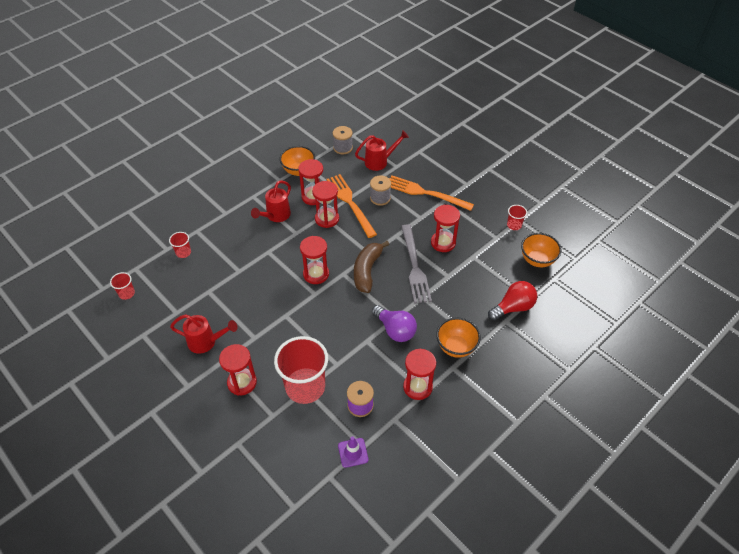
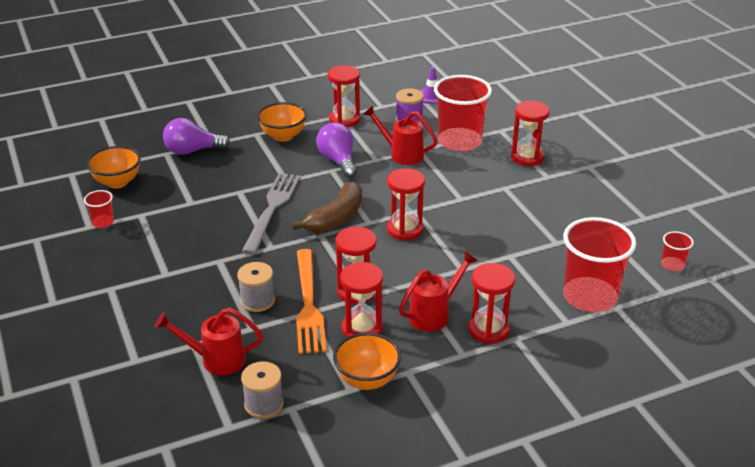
camera: 160 degrees left, 15 degrees down
(183, 252) = (590, 297): red cup -> red cup, size x2.25
(206, 342) = (564, 196): red watering can -> red watering can (402, 154)
(425, 193) = (183, 291): orange fork -> none
(443, 243) = (214, 225): red hourglass -> red hourglass (488, 329)
(513, 307) = (192, 151): red light bulb -> purple light bulb

